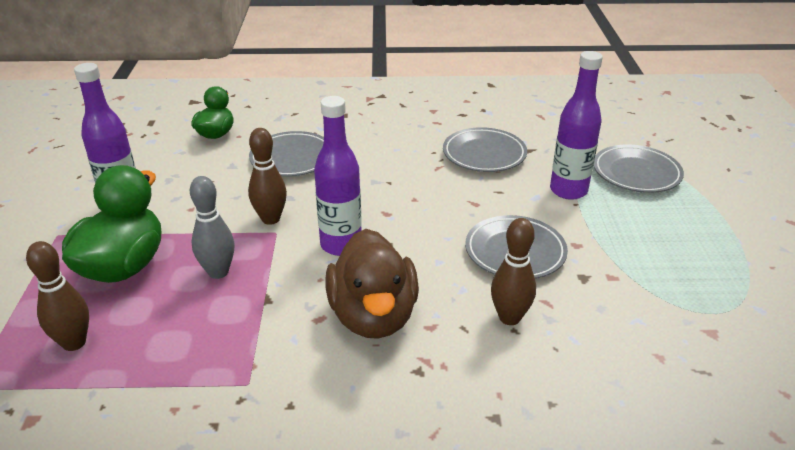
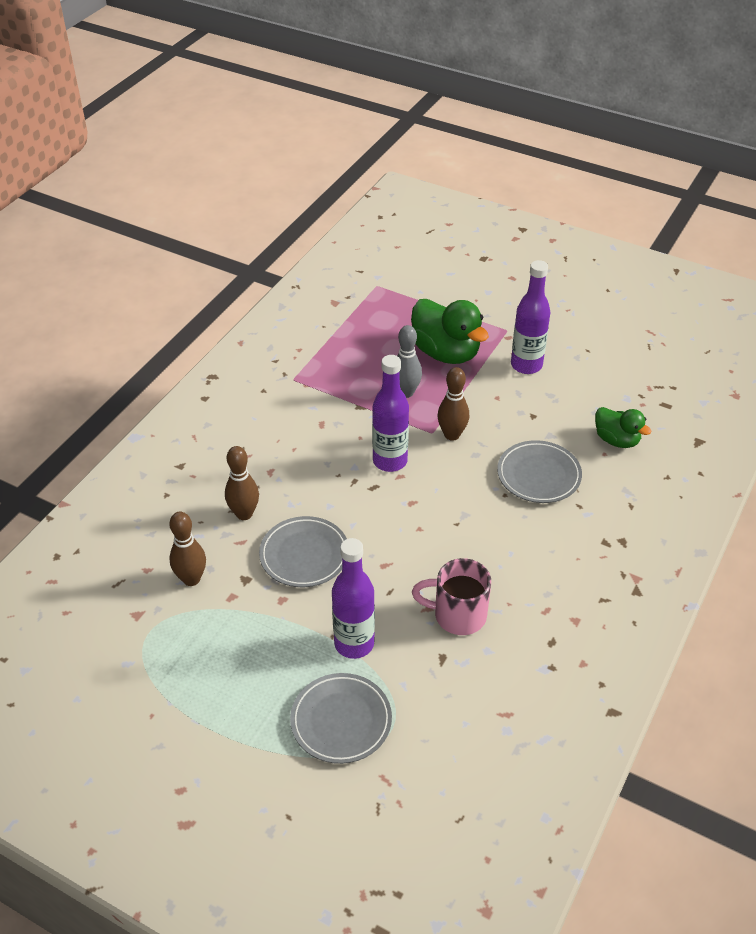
camera: 120 degrees right, 10 degrees up
(74, 343) = (384, 323): brown bowling pin -> brown bowling pin (191, 579)
(373, 316) = (302, 449): brown duck -> none
(484, 154) = (457, 615): grey plate -> pink mug

